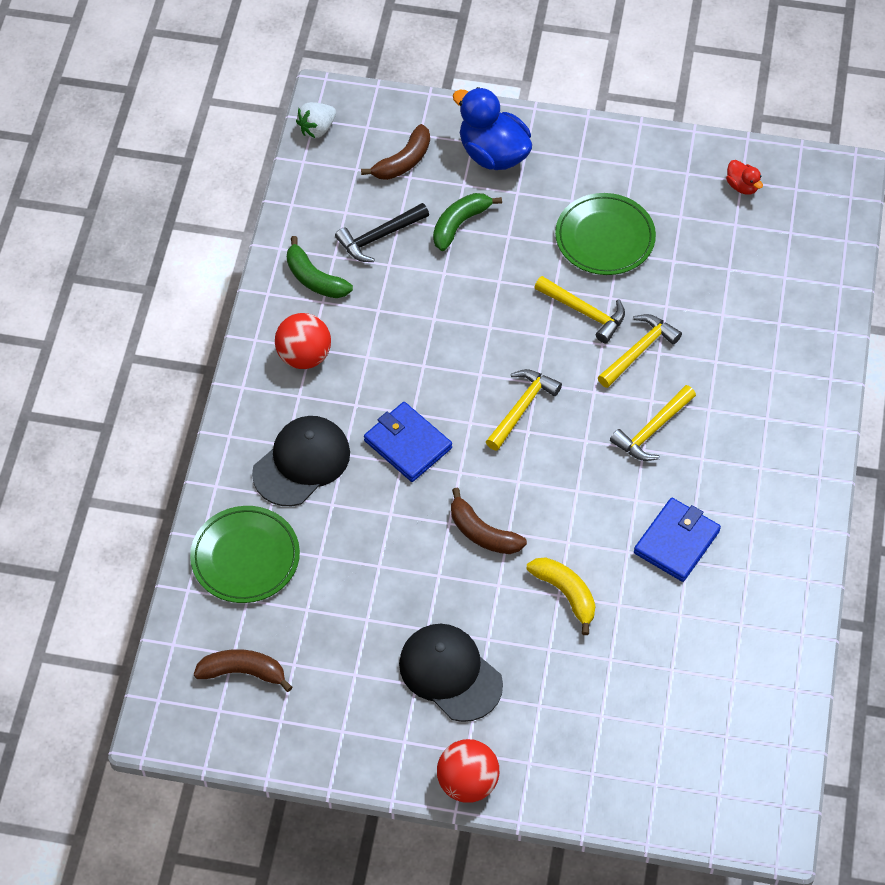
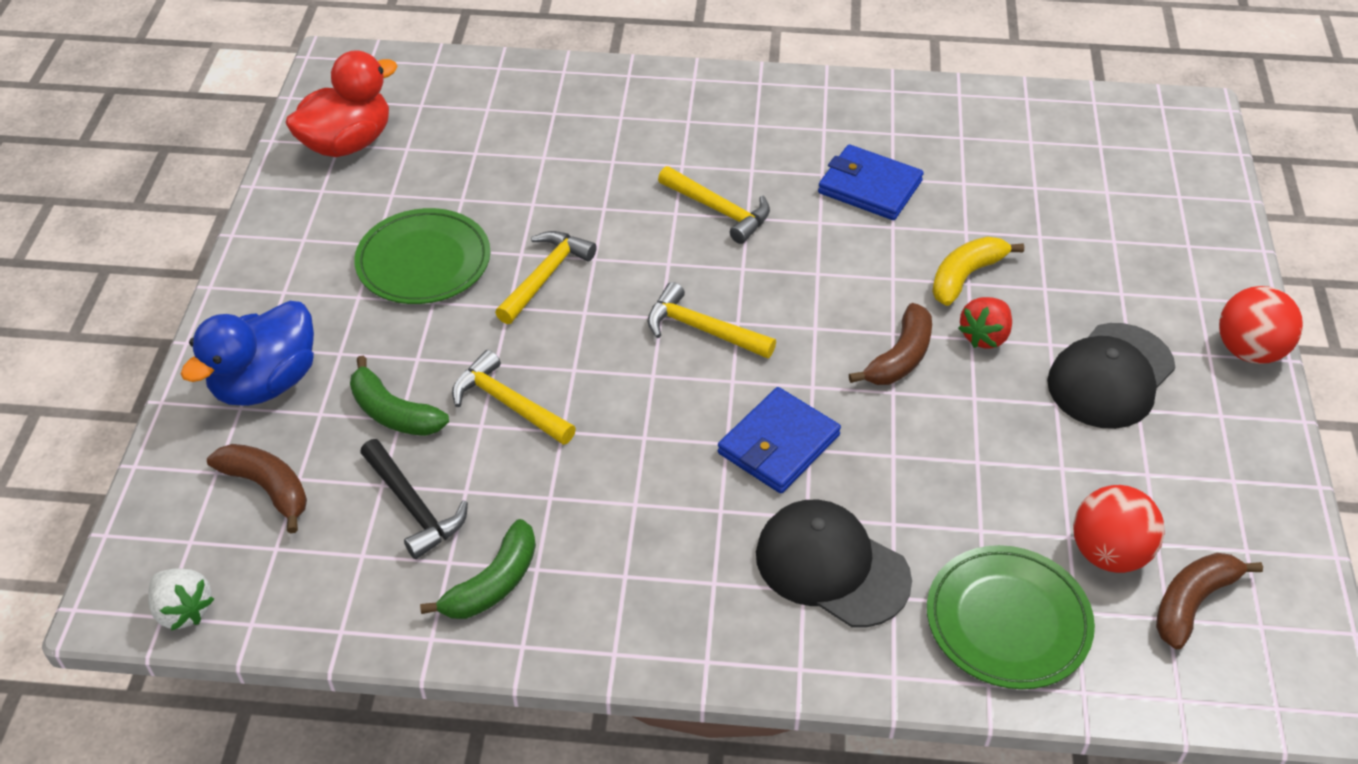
camera: 95 degrees left, 10 degrees down
(243, 672) = (1192, 602): brown banana -> brown banana turned 45 degrees clockwise
(304, 356) = (641, 583): red ball -> red ball (1108, 553)
(499, 594) = (984, 336): none -> red strawberry
(639, 351) = (603, 225): yellow hammer -> yellow hammer (508, 404)
(742, 186) = (347, 143): red duck -> red duck, size x2.12

